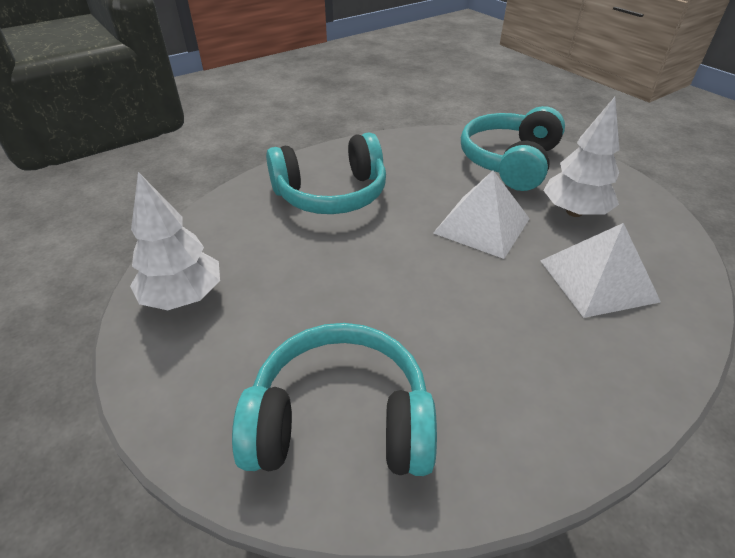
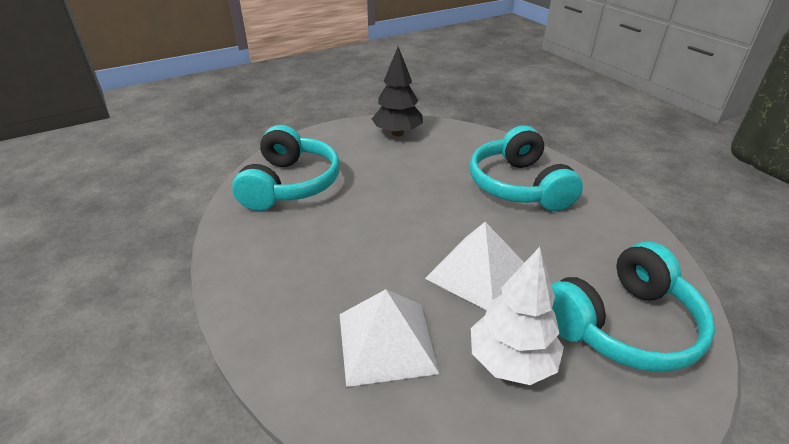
camera: 95 degrees right, 5 degrees down
(183, 297) = (397, 133): white tree -> black tree
(510, 162) = (622, 325): turquoise headphones -> turquoise headphones turned 120 degrees clockwise

